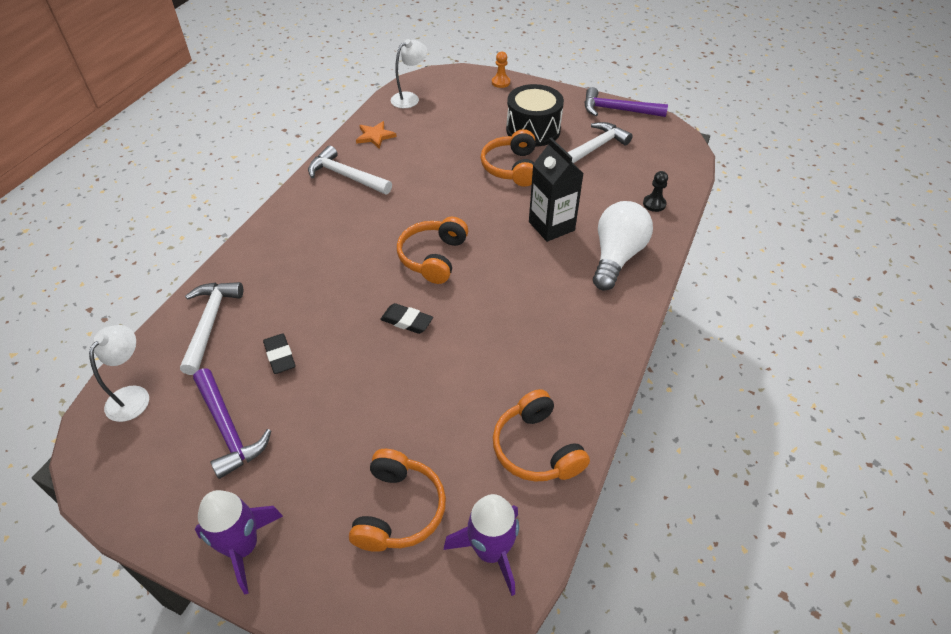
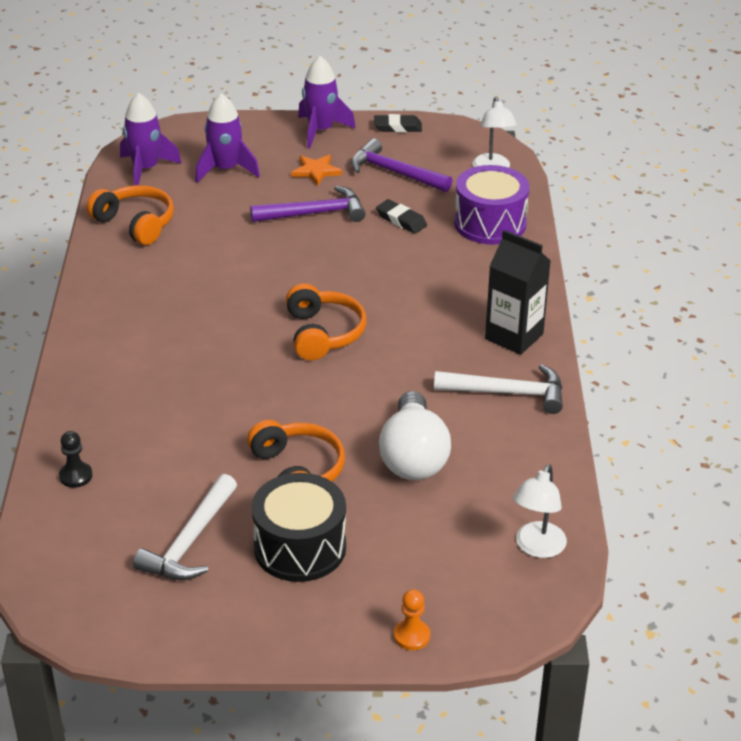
camera: 155 degrees right, 10 degrees down
(210, 323) = (490, 223): white hammer -> purple drum
(375, 136) = (526, 461): orange star -> orange star (316, 171)
(398, 510) = (225, 170): orange headphones -> purple rocket
(407, 321) = (307, 273): black eraser -> black eraser (397, 127)
(551, 226) = (203, 406): black carton -> black carton (514, 336)
(616, 257) = (109, 393): white light bulb -> white light bulb (413, 457)
(618, 110) = (175, 637): purple hammer -> purple hammer (314, 213)

